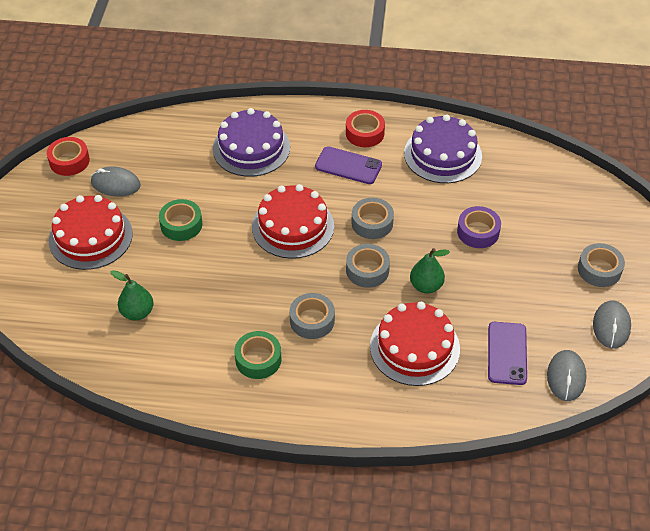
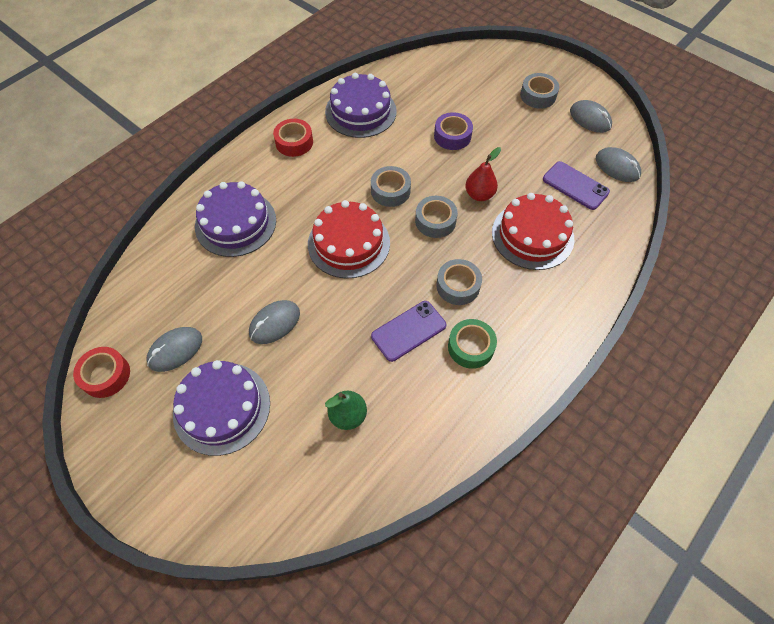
camera: 55 degrees left, 10 degrees up
(90, 237) = (222, 408): red cake -> purple cake
(181, 225) = (274, 323): green tape -> grey mouse
(348, 166) = (318, 171): purple phone -> purple phone (408, 331)
(426, 286) = (479, 195): green pear -> red pear

